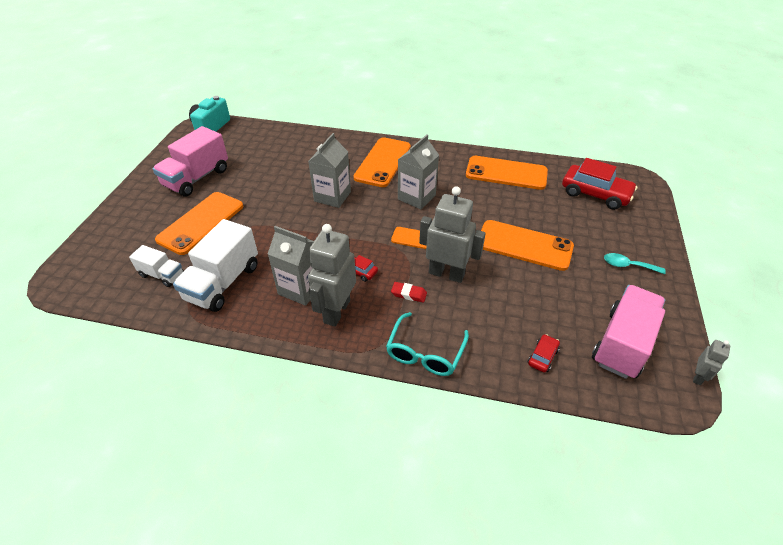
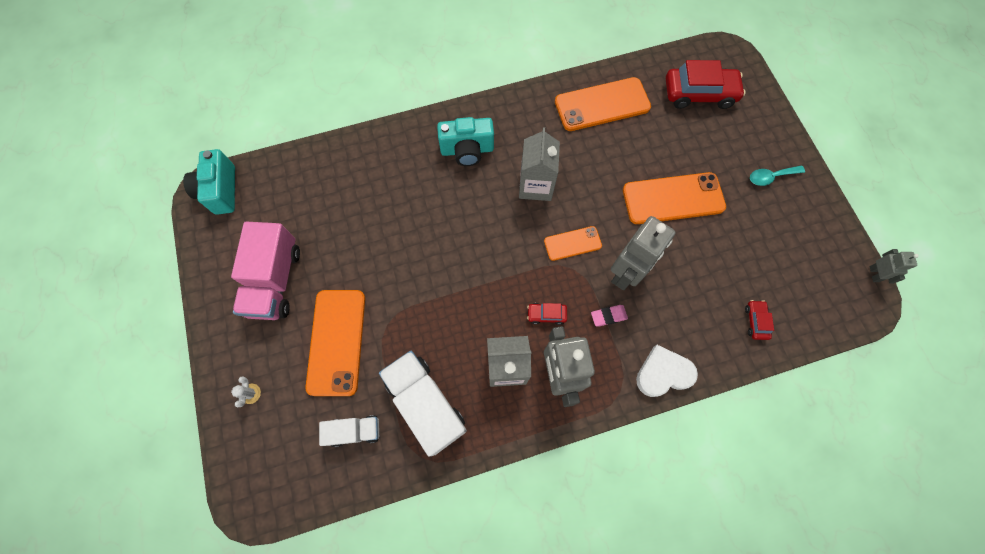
camera: 30 degrees left, 25 degrees up
(123, 225) = (250, 393): none -> white cactus
(223, 283) = (426, 404): white truck -> white truck turned 150 degrees clockwise
(332, 196) = (449, 229): grey carton -> none
(383, 162) = (467, 150): orange phone -> turquoise camera
(409, 294) = (608, 316): red eraser -> pink eraser
(425, 352) = (663, 373): turquoise glasses -> white heart
(446, 273) = (626, 272): grey robot -> grey robot turned 135 degrees clockwise
(622, 344) = (807, 271): pink truck -> none

